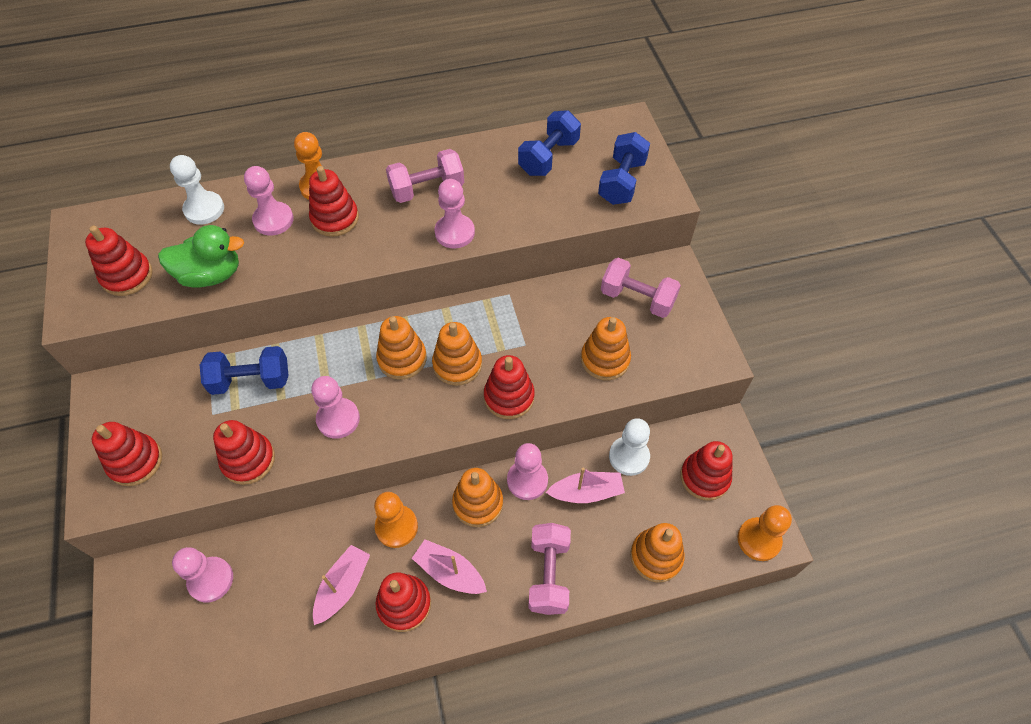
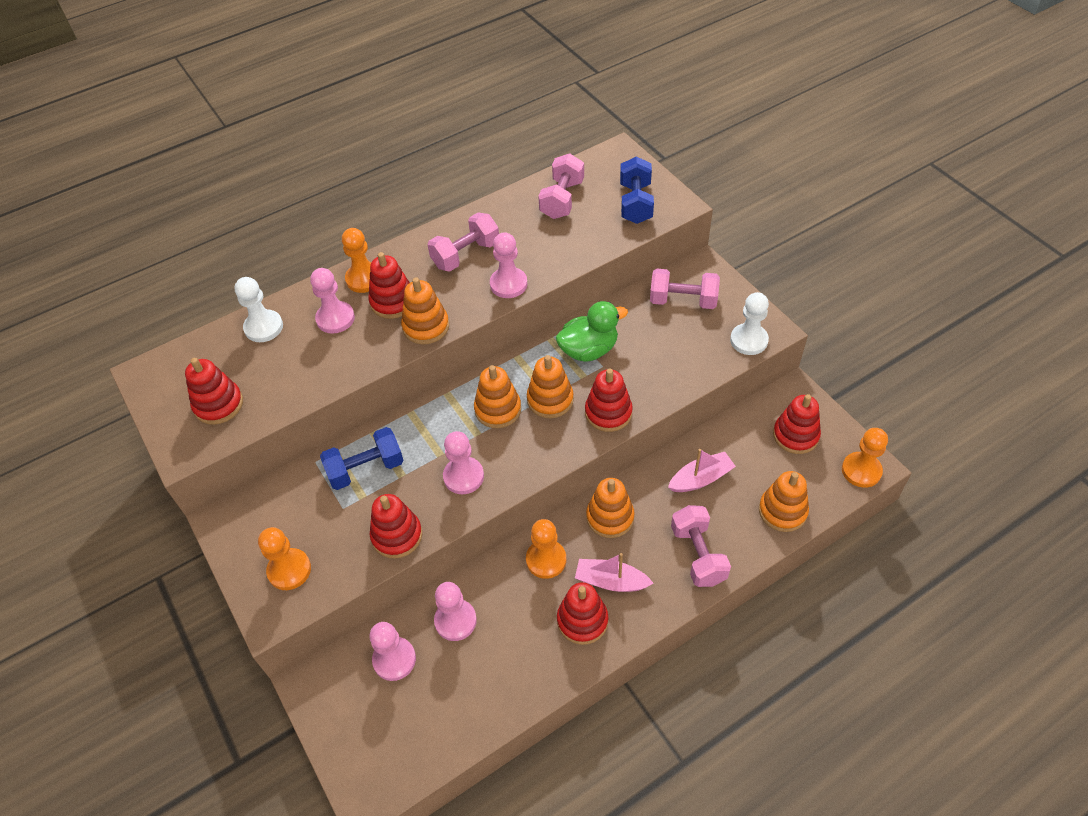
camera: 15 degrees left, 5 degrees down
(135, 461) = (289, 570): red stacking toy -> orange pawn
(211, 275) = (300, 381): green duck -> green duck (589, 350)
(343, 587) = (520, 625): pink boat -> none
(527, 480) = (645, 485): pink pawn -> pink pawn (455, 621)
(548, 157) = (562, 199): blue dumbbell -> pink dumbbell
(605, 359) = (677, 358): orange stacking toy -> orange stacking toy (426, 327)
(629, 456) = (724, 438): white pawn -> white pawn (748, 340)

